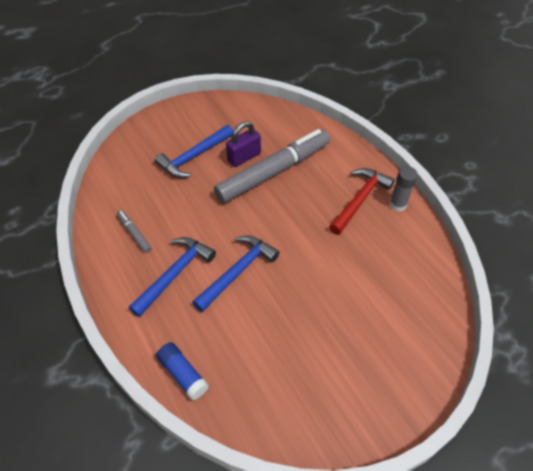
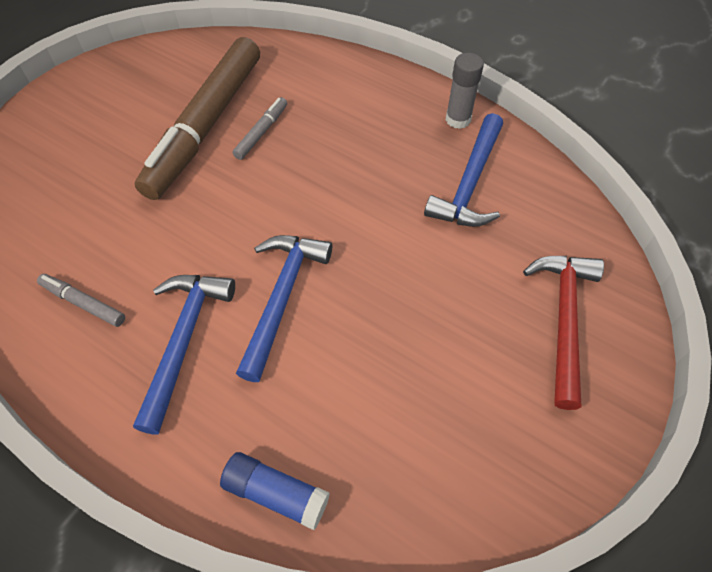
camera: 25 degrees left, 5 degrees up
(193, 156) = (125, 151): blue hammer -> blue hammer (469, 183)
(244, 157) = (206, 126): purple padlock -> brown marker
(273, 172) = (261, 132): grey marker -> grey marker, size x0.40
(360, 200) = (404, 130): red hammer -> red hammer (564, 319)

